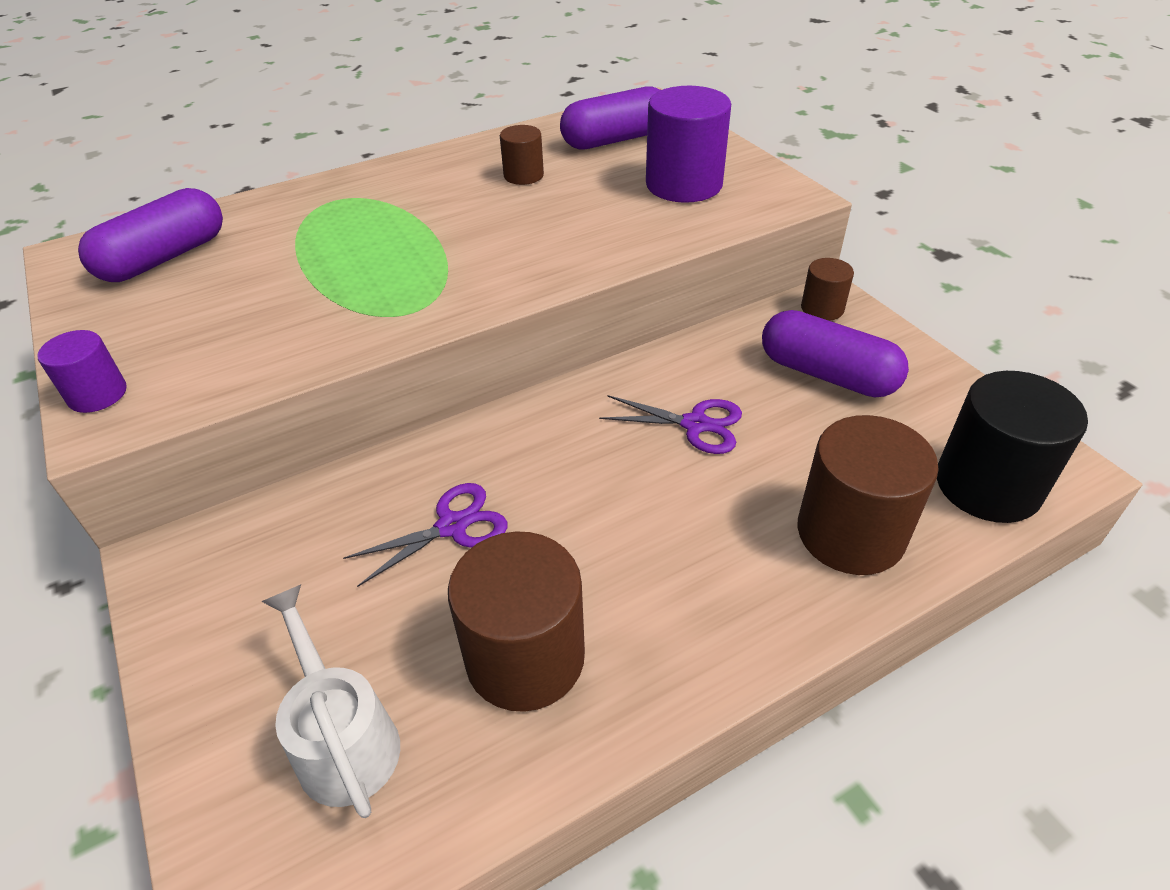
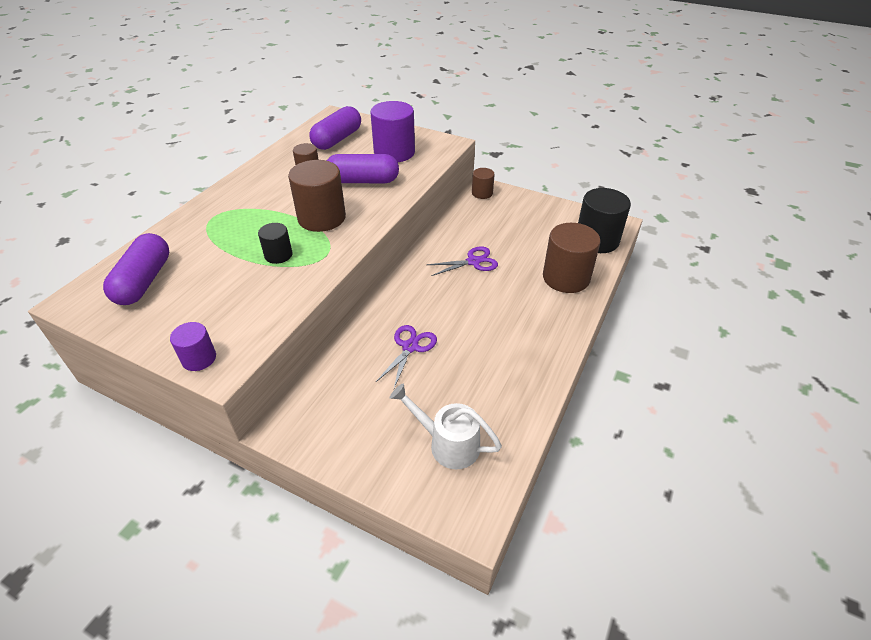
camera: 35 degrees left, 0 degrees up
(351, 285) = (278, 255): none -> black cylinder
(525, 657) = (489, 378): brown cylinder -> brown cylinder (321, 218)
(827, 374) = (507, 220): purple capsule -> purple capsule (363, 181)

